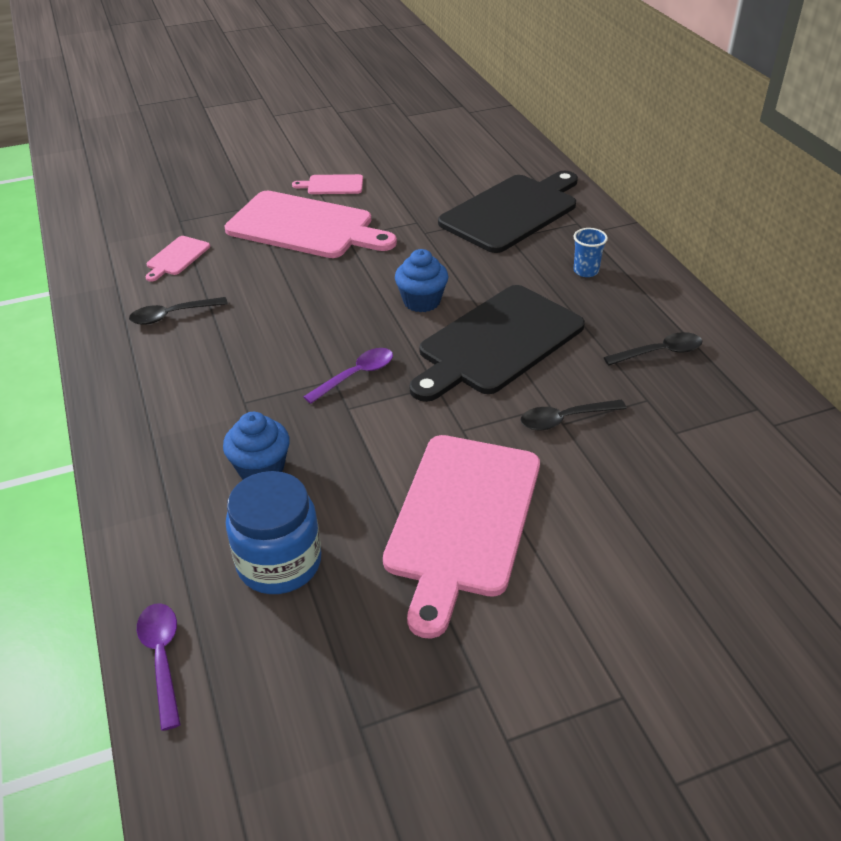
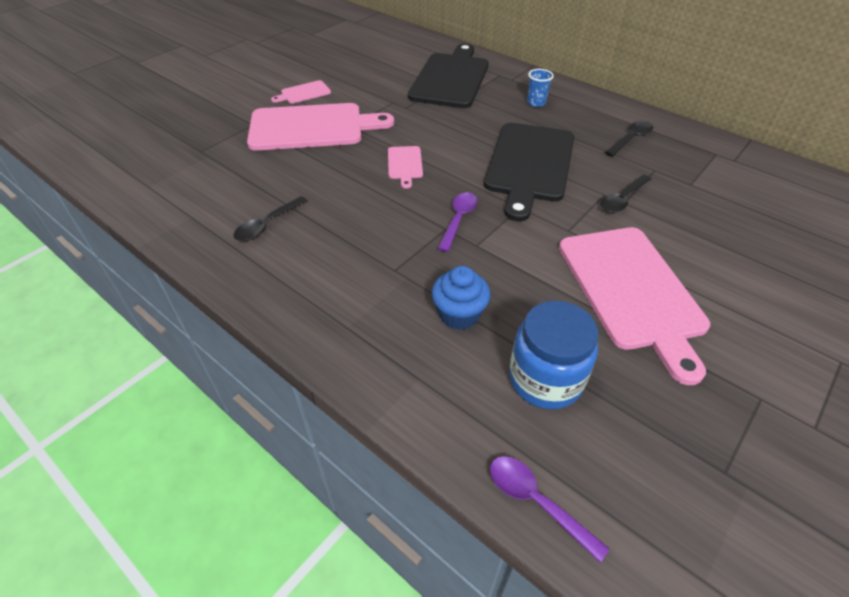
camera: 30 degrees left, 5 degrees up
(177, 257) = (226, 179): pink cutting board -> pink cutting board (405, 164)
(421, 301) = (451, 154): blue cupcake -> none

